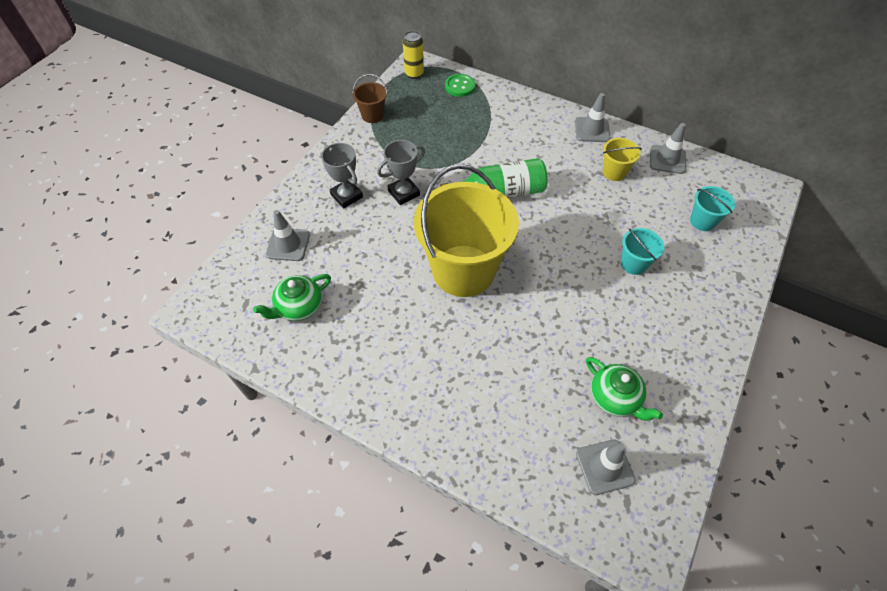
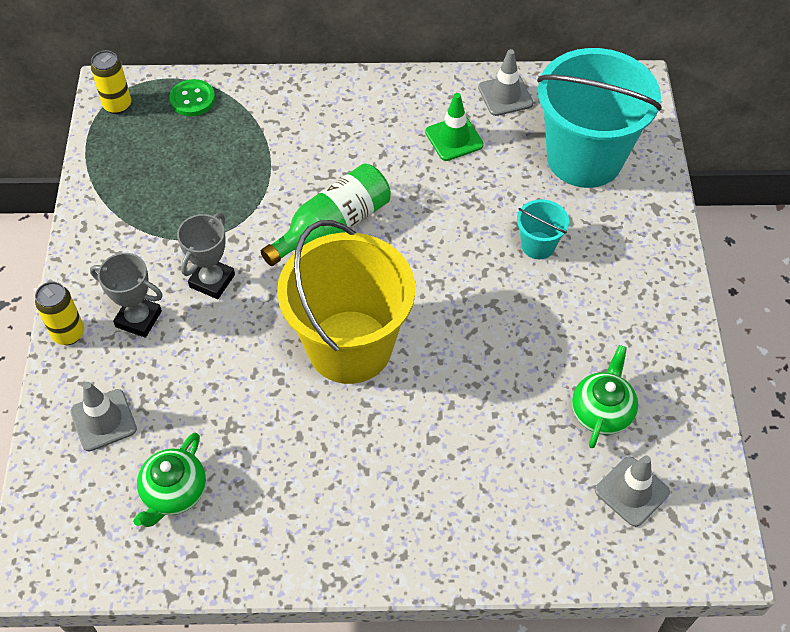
camera: 30 degrees left, 0 degrees up
(302, 187) = (68, 334): none -> yellow can
(372, 115) = (99, 190): brown bucket -> none
(592, 130) = (397, 92): grey traffic cone -> none
(614, 172) = (454, 138): yellow bucket -> green traffic cone
(615, 398) = (602, 411): green teapot -> green teapot turned 90 degrees counterclockwise
(702, 221) = (584, 158): turquoise bucket -> turquoise bucket, size x2.36

